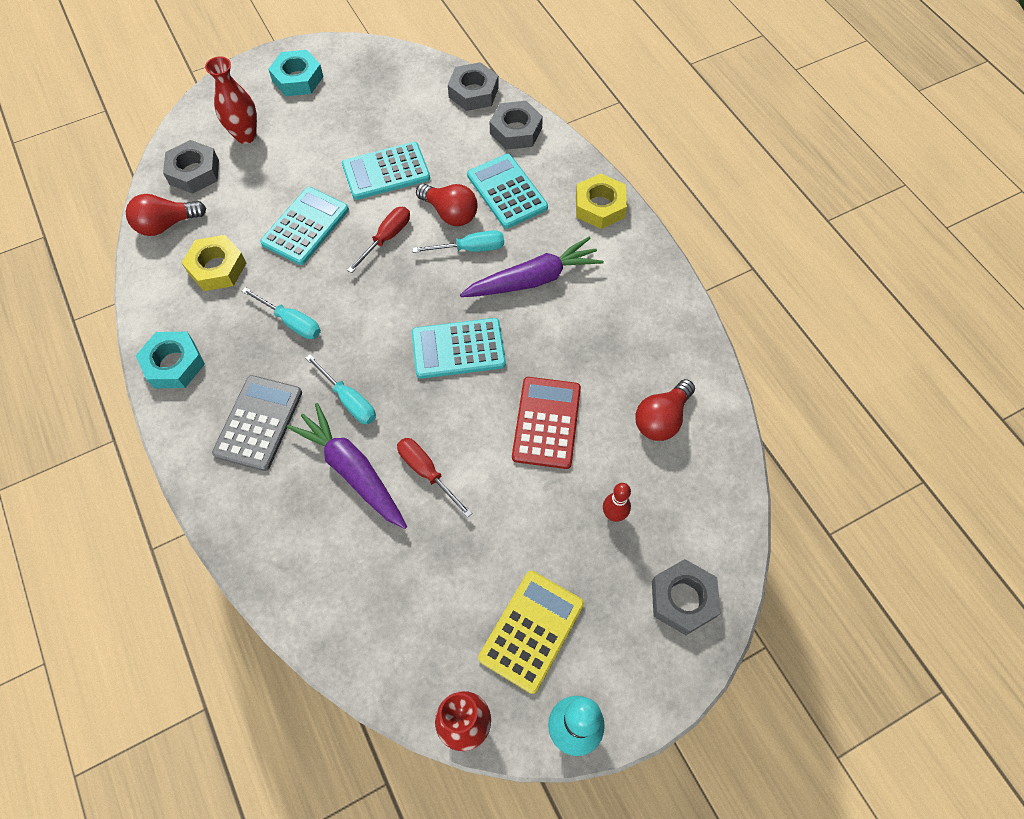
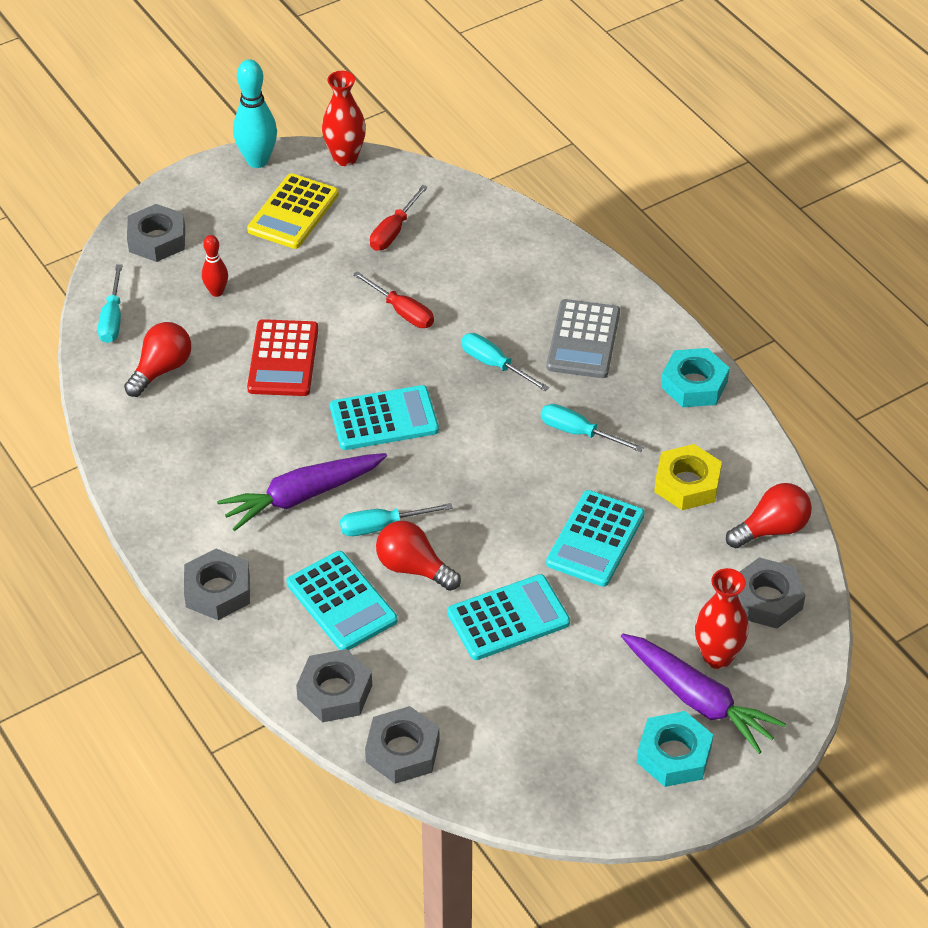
camera: 175 degrees right, 15 degrees down
(352, 471) = (476, 308): purple carrot -> purple carrot (698, 699)
(386, 238) = (489, 532): red screwdriver -> red screwdriver (394, 231)
(600, 206) = (218, 591): yellow nut -> grey nut
(717, 487) = (112, 318): none -> turquoise screwdriver

